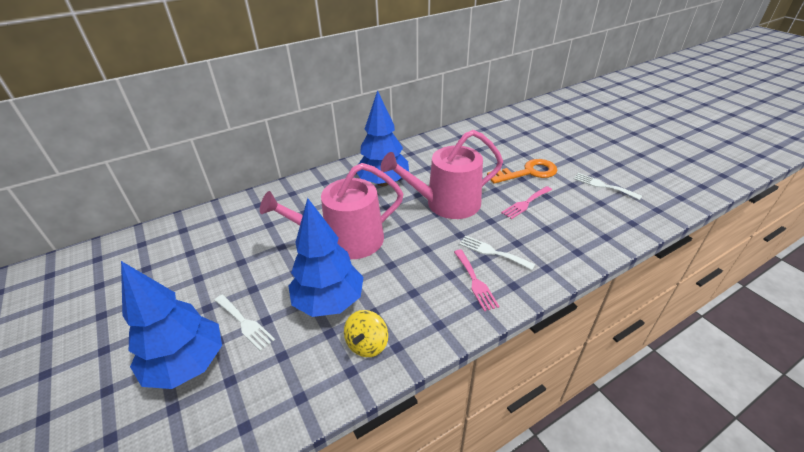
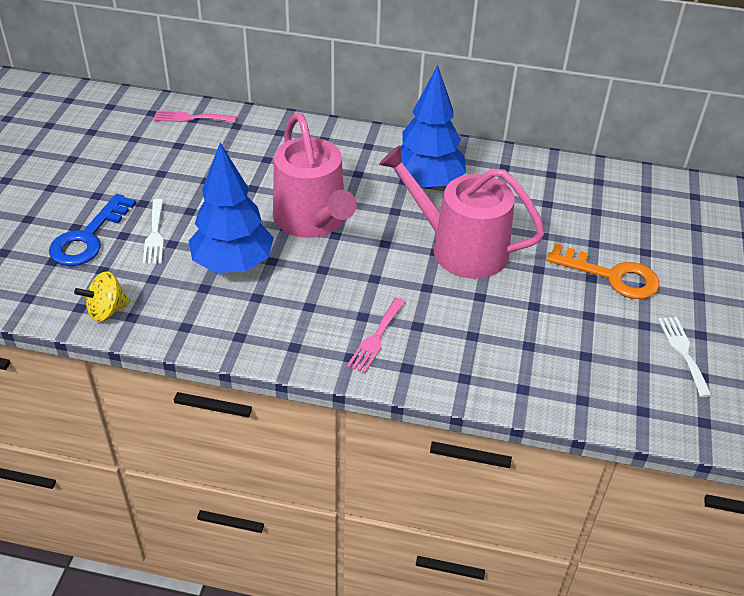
camera: 40 degrees right, 5 degrees up
(187, 365) = (88, 238): blue tree -> blue key
(346, 240) = (313, 220): pink watering can -> pink watering can turned 135 degrees counterclockwise
(367, 344) = (220, 317): yellow spinning top -> yellow spinning top (107, 311)
(492, 252) = (433, 326): white fork -> none
(525, 203) = (549, 306): pink fork -> pink fork (191, 118)

